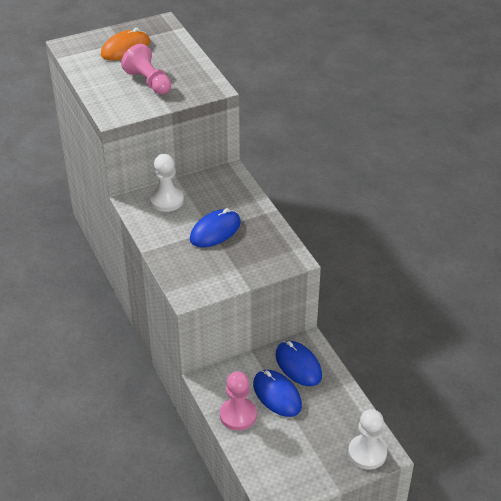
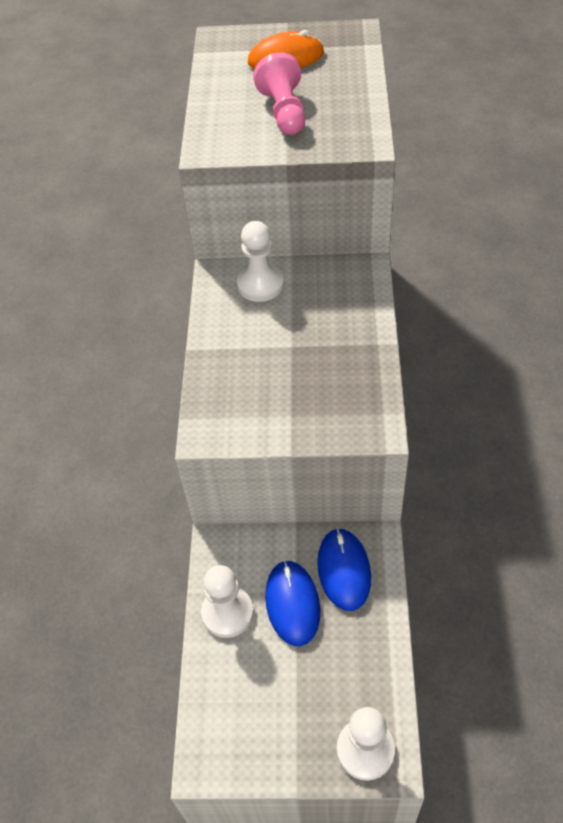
camera: 30 degrees right, 10 degrees up
(215, 231) = (295, 349): blue mouse -> none
(238, 415) = (227, 613): pink pawn -> white pawn

